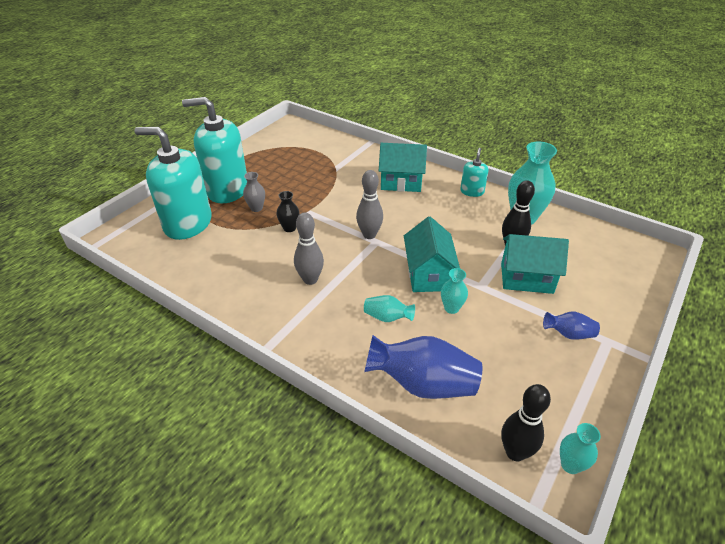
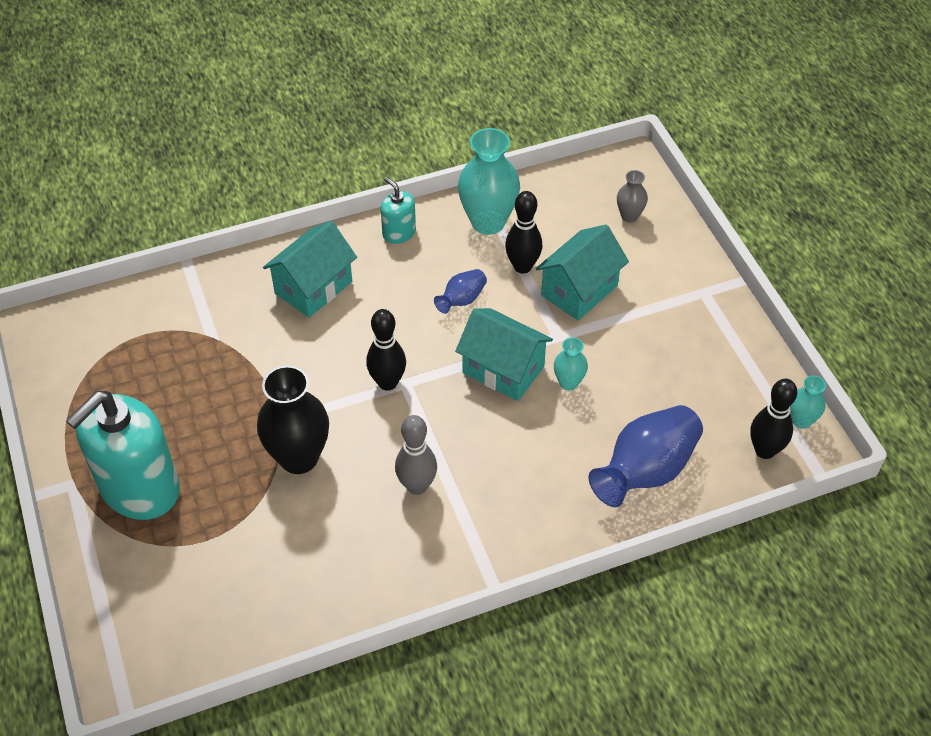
camera: 55 degrees left, 10 degrees up
(188, 223) = (179, 570): turquoise soap dispenser -> none
(256, 208) = (219, 473): grey vase -> grey vase (629, 216)
(289, 228) = (299, 457): black vase -> black vase, size x1.98
(369, 235) = (387, 382): grey bowling pin -> black bowling pin
(387, 317) = (537, 447): turquoise vase -> none
(568, 334) = (674, 314): blue vase -> blue vase (462, 300)

